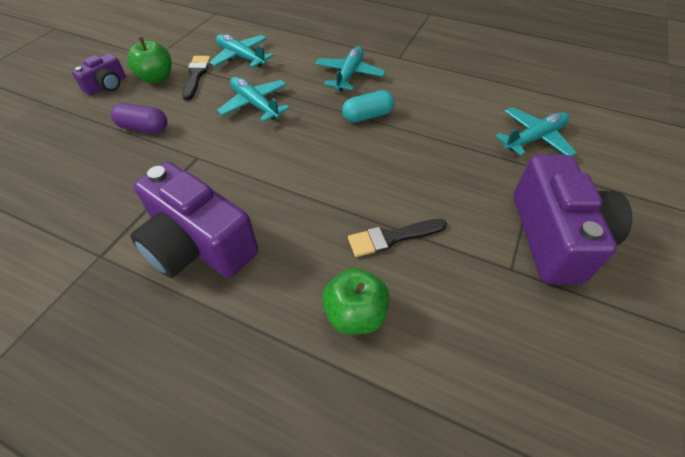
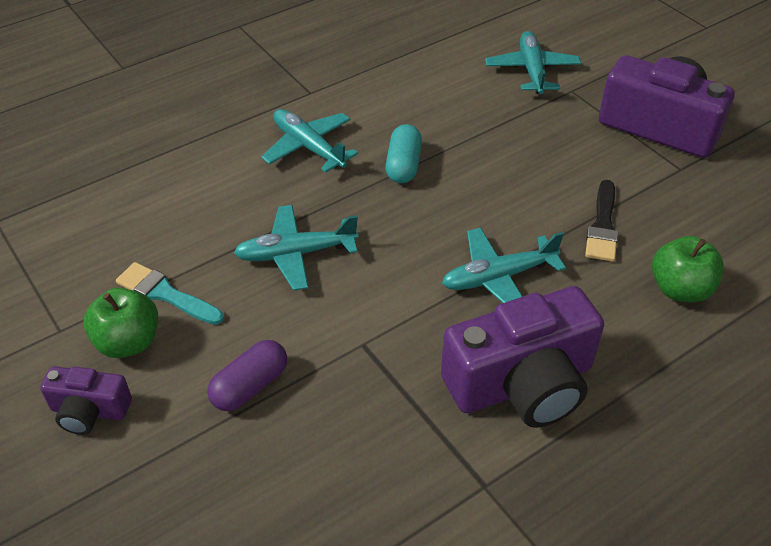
camera: 60 degrees left, 5 degrees down
(107, 85) = (89, 411): purple camera -> purple camera turned 120 degrees clockwise
(196, 75) = (165, 294): black brush -> turquoise brush
(241, 57) = (164, 232): turquoise plane -> turquoise plane (498, 277)

